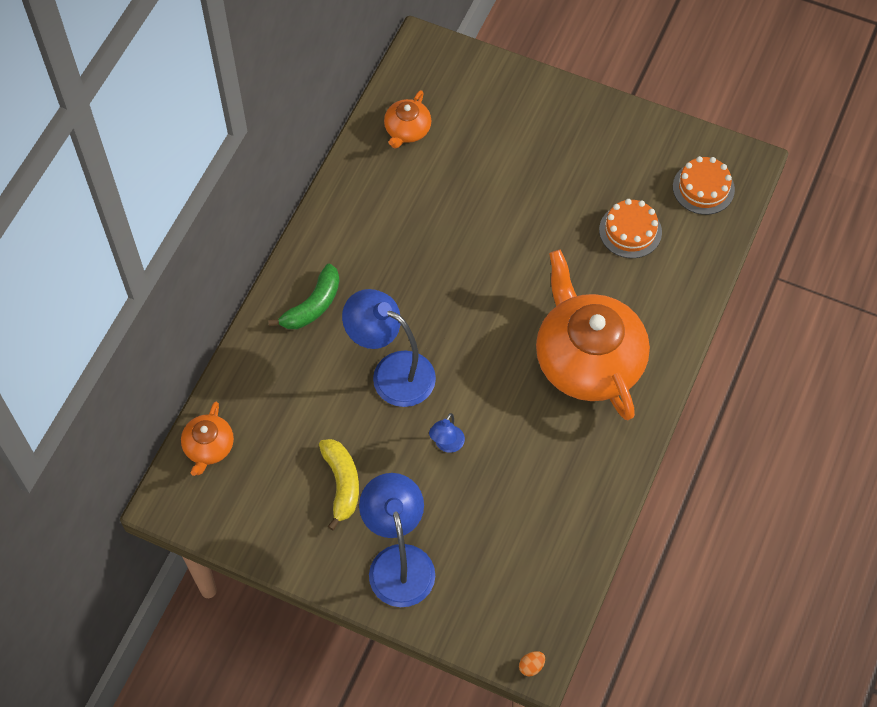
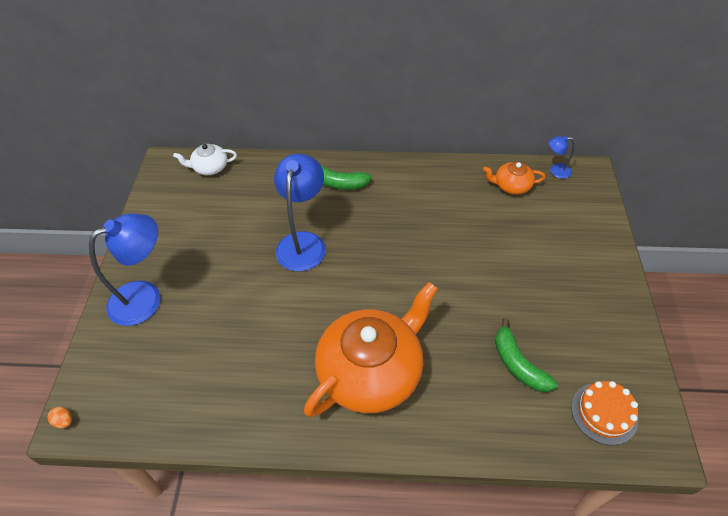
camera: 70 degrees right, 10 degrees down
(208, 447) = (210, 167): orange teapot -> white teapot
(341, 484) = (202, 243): yellow banana -> none
(446, 445) = (253, 295): blue lamp -> blue lamp (555, 171)
(630, 231) = (518, 364): orange cake -> green banana

